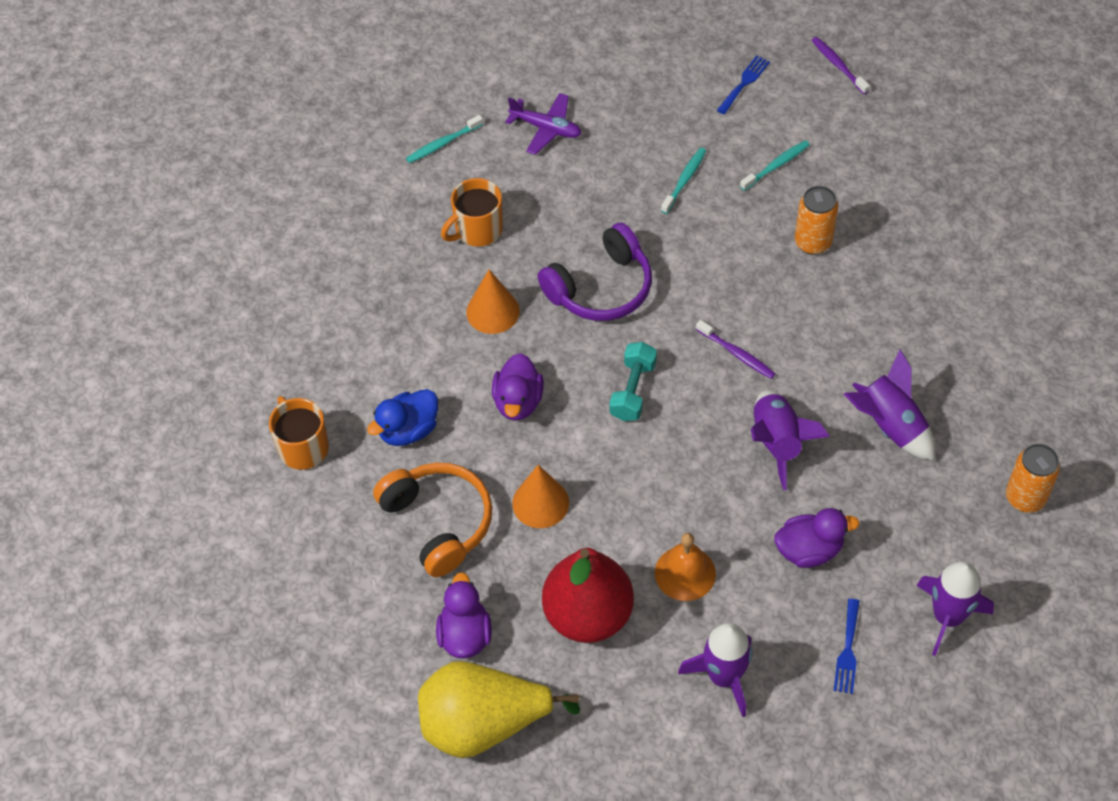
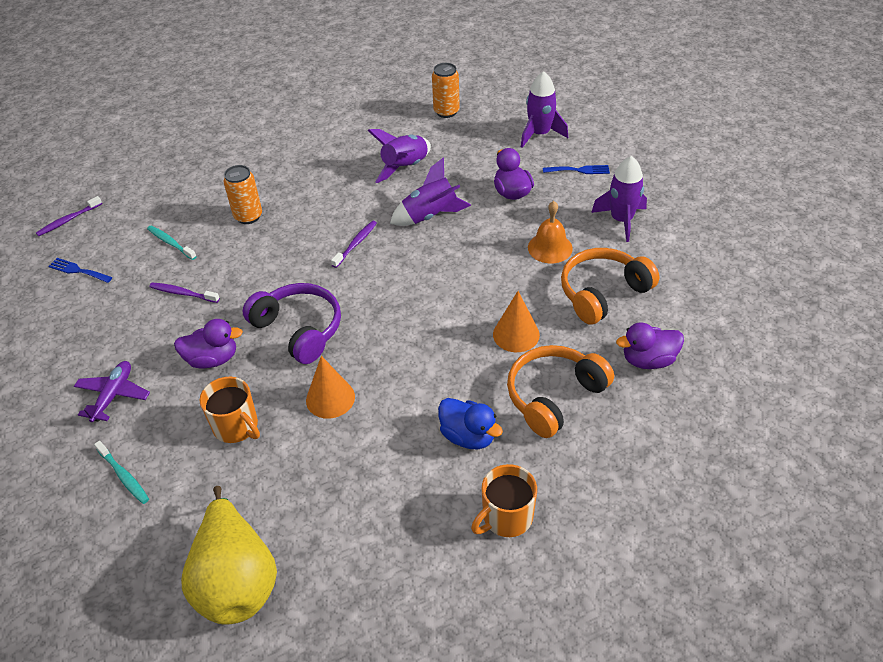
camera: 100 degrees left, 10 degrees down
(484, 724) = (716, 335): yellow pear -> yellow pear (236, 580)
(518, 402) = (423, 364): purple duck -> purple duck (212, 359)
(588, 615) = (602, 292): red pear -> orange headphones
(633, 390) = (399, 296): turquoise dumbbell -> none
(684, 180) = (183, 293): turquoise toothbrush -> purple toothbrush

